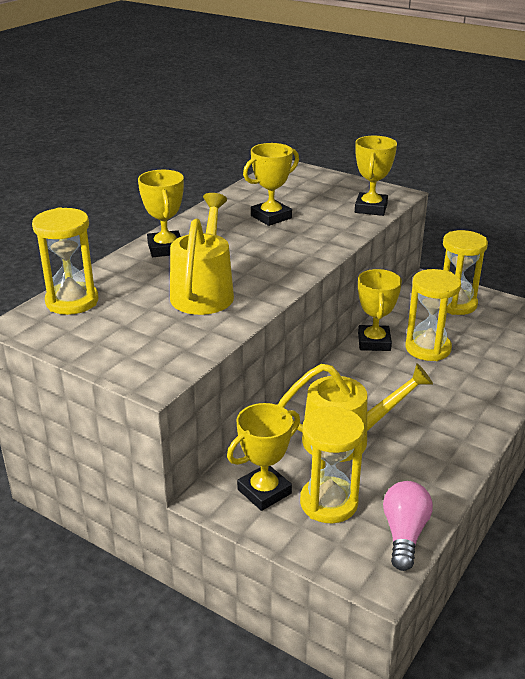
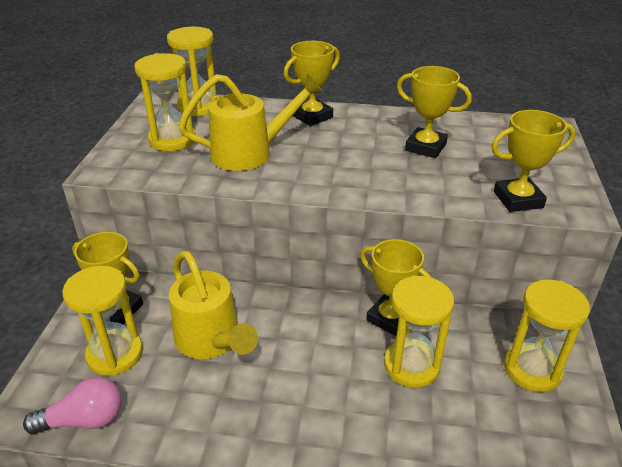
camera: 65 degrees right, 5 degrees up
(132, 329) = (172, 140): none -> yellow hourglass
(374, 342) = (390, 318): yellow trophy -> yellow trophy turned 60 degrees clockwise

